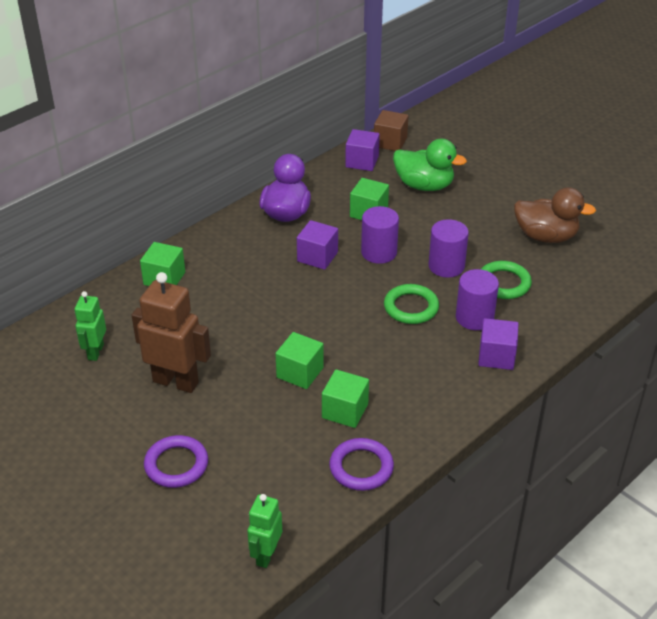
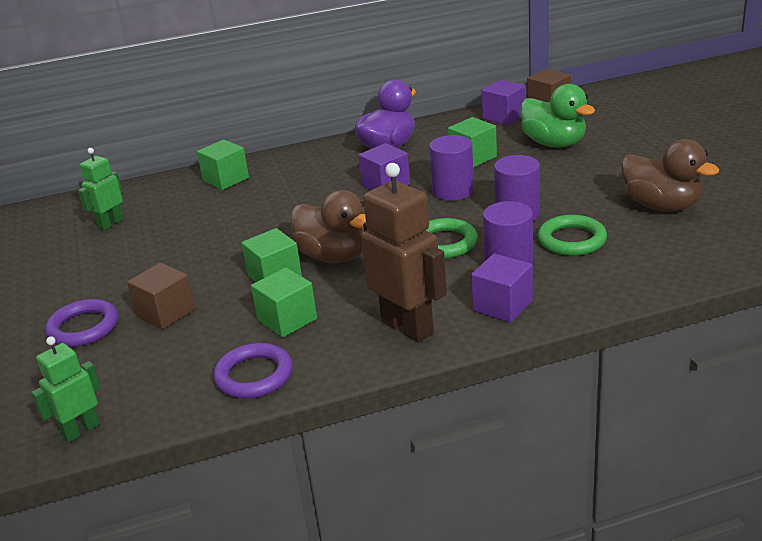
camera: 30 degrees right, 10 degrees down
(176, 382) = (153, 260): brown robot -> brown robot (407, 327)
(237, 431) = (166, 313): none -> brown cube
(333, 341) = (334, 256): none -> brown duck

